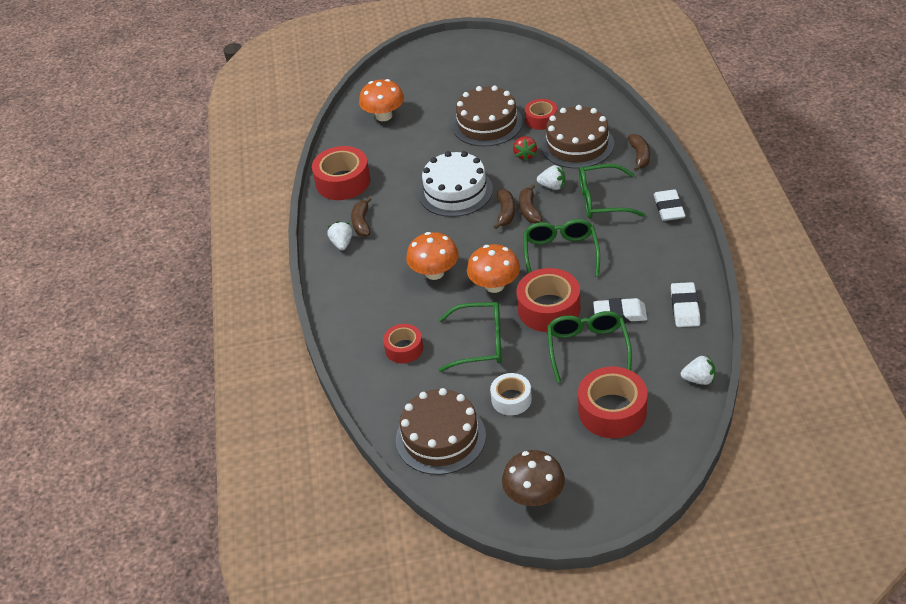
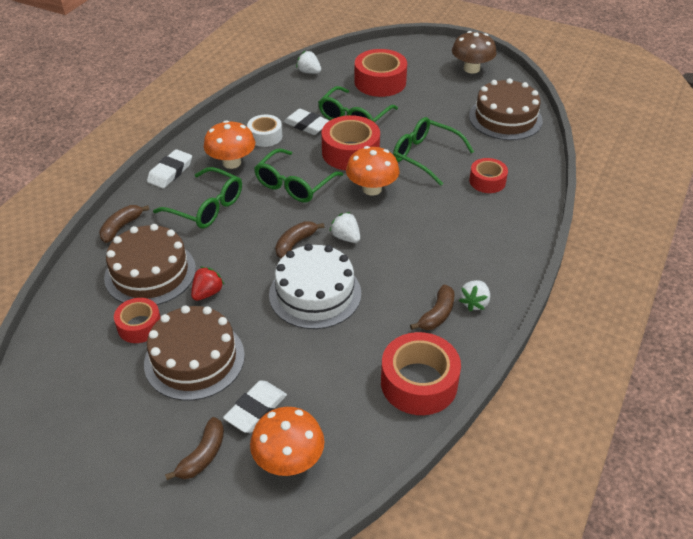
camera: 150 degrees left, 0 degrees up
(434, 273) = (410, 225): orange mushroom -> orange mushroom (231, 162)
(511, 399) = (437, 115): white tape -> white tape (265, 136)
(529, 210) = (273, 234): brown banana -> brown banana (202, 455)
(552, 186) = (226, 244): white strawberry -> white strawberry (346, 237)
(685, 308) = (261, 107): white eraser -> white eraser (256, 409)

